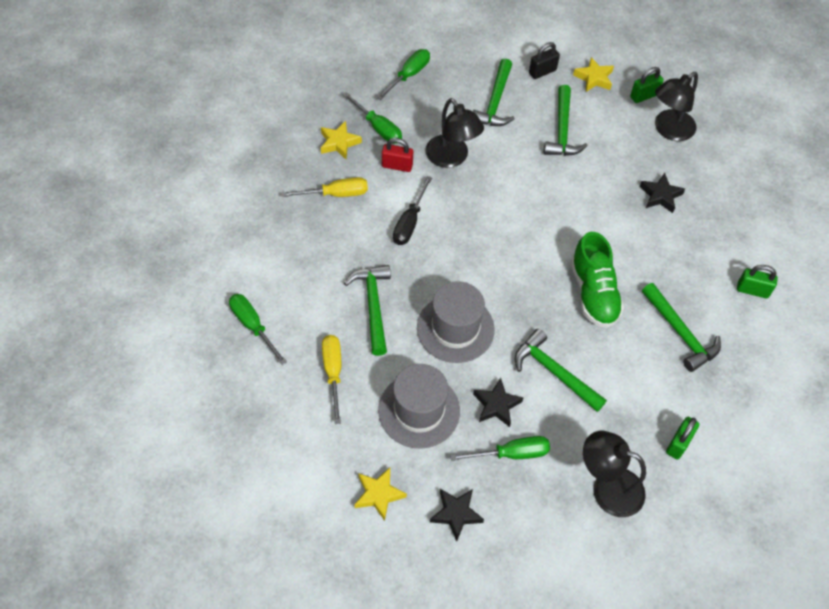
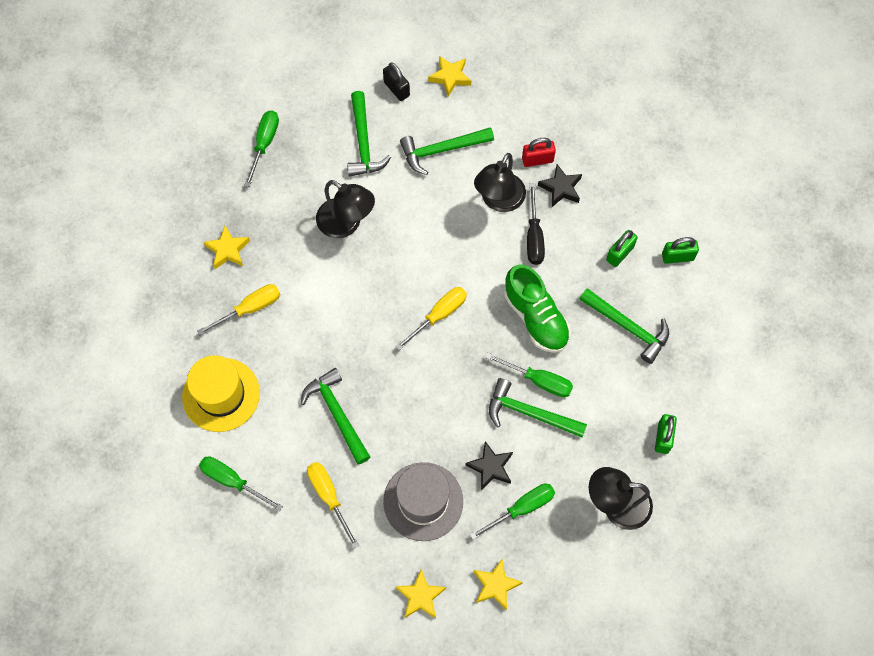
camera: 20 degrees left, 10 degrees up
(278, 252) = (221, 395): none -> yellow hat
(378, 128) = (259, 217): green screwdriver -> green screwdriver (539, 380)
(397, 165) = (296, 253): red padlock -> red padlock (537, 160)
(410, 222) = (335, 311): black screwdriver -> black screwdriver (534, 237)
(455, 328) = (423, 406): grey hat -> none
(456, 514) = (495, 585): black star -> yellow star
(503, 259) = (439, 315): none -> yellow screwdriver
(542, 72) = (396, 89): black padlock -> black padlock turned 75 degrees counterclockwise
(562, 130) = (441, 150): green hammer -> green hammer turned 90 degrees clockwise
(644, 96) = (506, 80): green padlock -> green padlock (619, 253)
(668, 130) = (543, 111): black lamp -> black lamp (499, 201)

